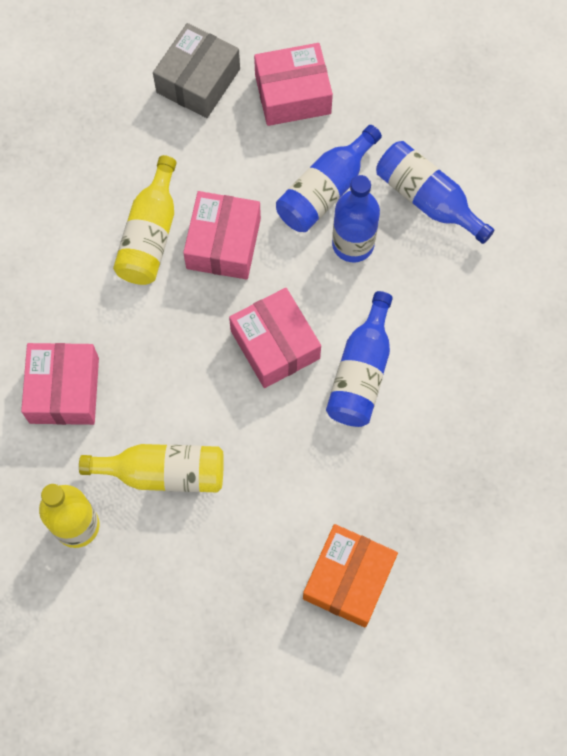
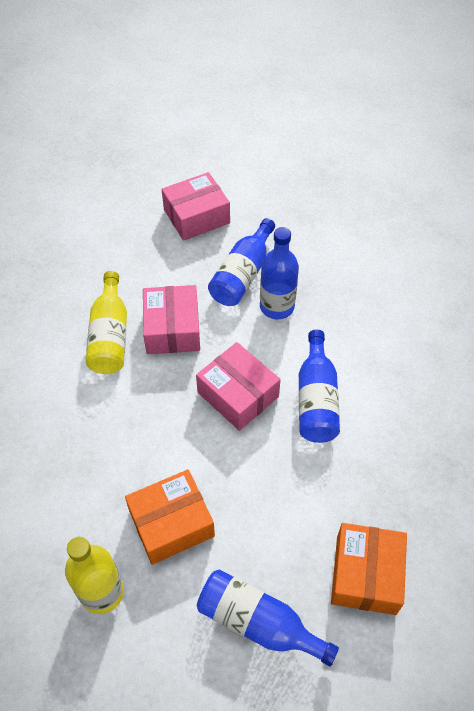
camera: 15 degrees left, 15 degrees down
(64, 390) = (63, 474): pink box -> none
(164, 473) = (171, 523): yellow bottle -> orange box
(198, 80) = (120, 222): grey box -> none
(427, 199) = (323, 264): blue bottle -> blue bottle (258, 622)

